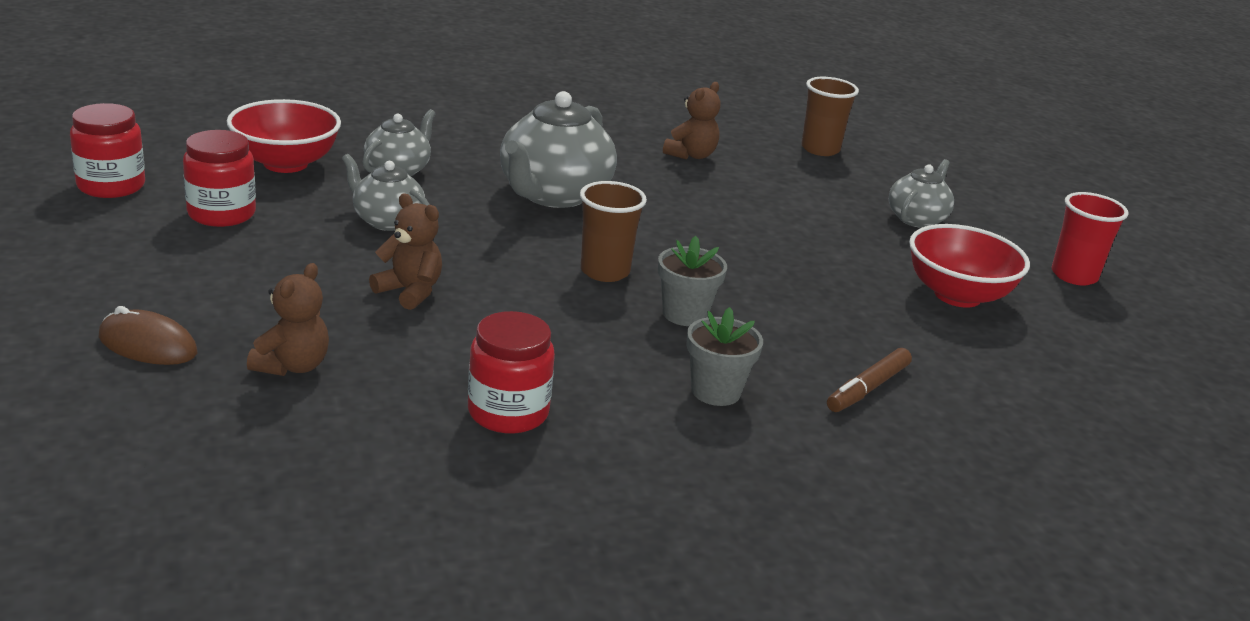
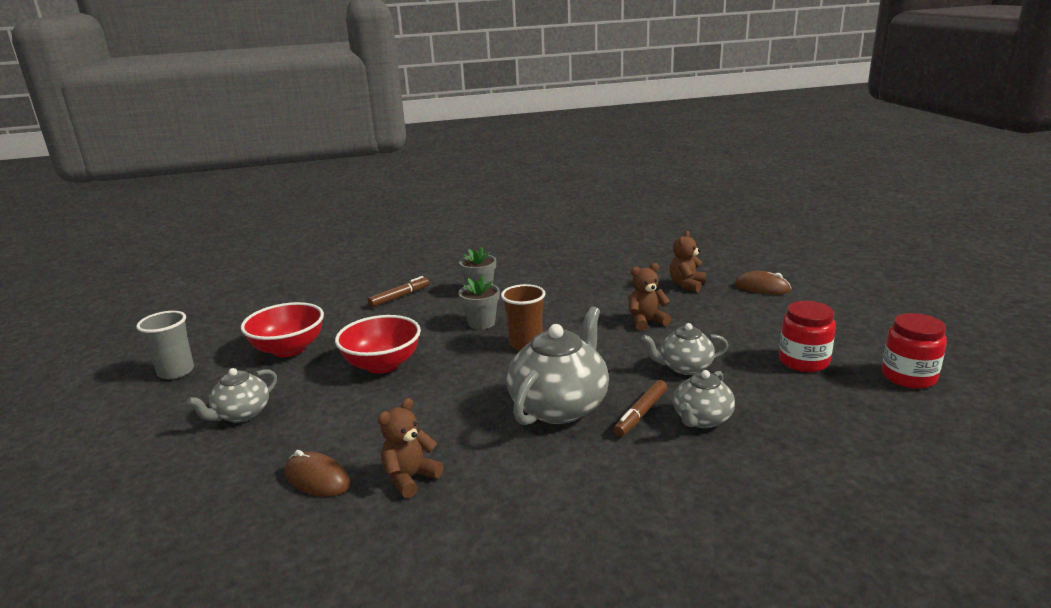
camera: 170 degrees left, 5 degrees down
(285, 163) = (803, 416): red bowl -> red bowl (382, 365)
(387, 221) = (684, 367): grey teapot -> grey teapot turned 135 degrees clockwise
(410, 292) = (646, 322): brown teddy bear -> brown teddy bear turned 120 degrees clockwise
(463, 180) = (640, 414): none -> brown marker
(508, 412) = (580, 276): red jar -> none
(777, 162) = (317, 479): none -> brown mouse
(820, 149) = (245, 510): brown cup -> none
(1074, 276) = (176, 372): red cup -> grey cup

